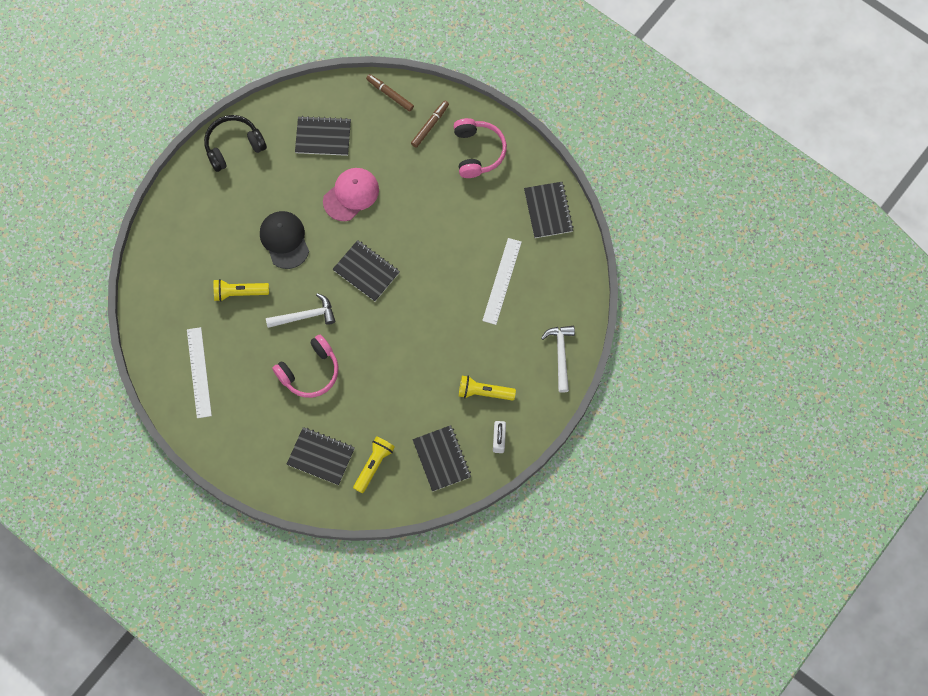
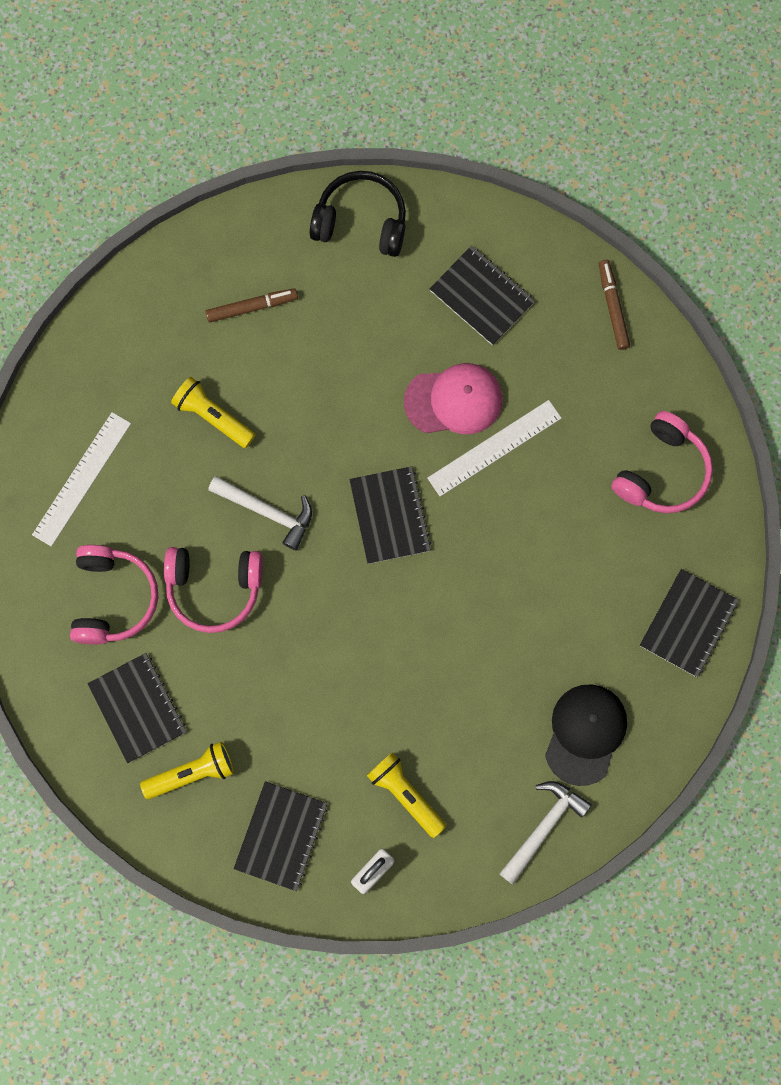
camera: 40 degrees right, 5 degrees up
(264, 416) = (113, 598): none -> pink headphones
(284, 240) = (323, 393): black cap -> black cap (585, 734)
(430, 125) = (630, 388): brown marker -> brown marker (252, 307)
(502, 281) = (550, 668): white ruler -> white ruler (494, 448)

